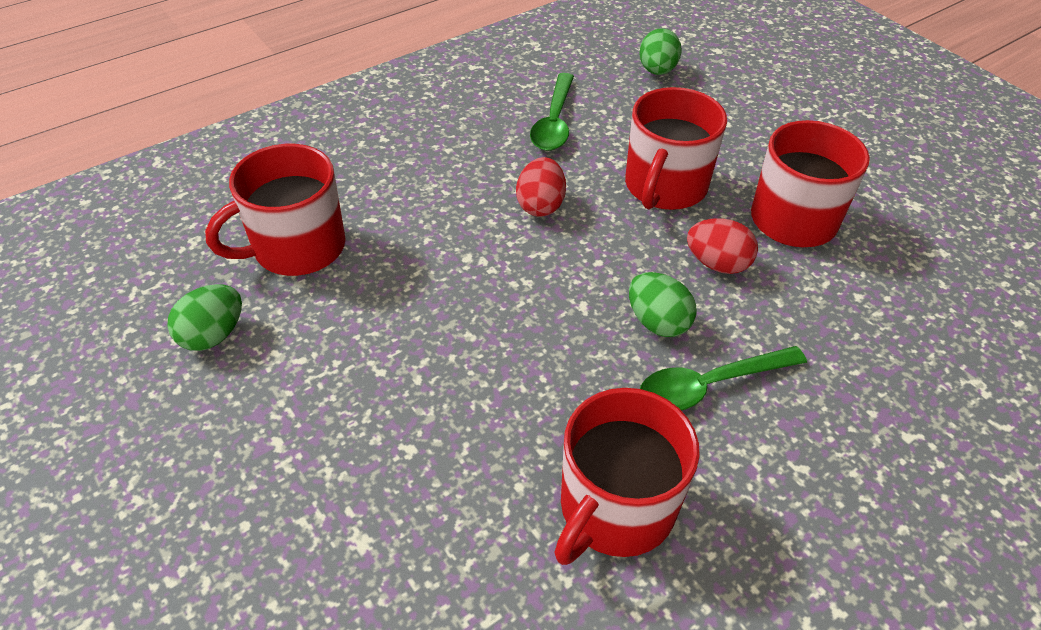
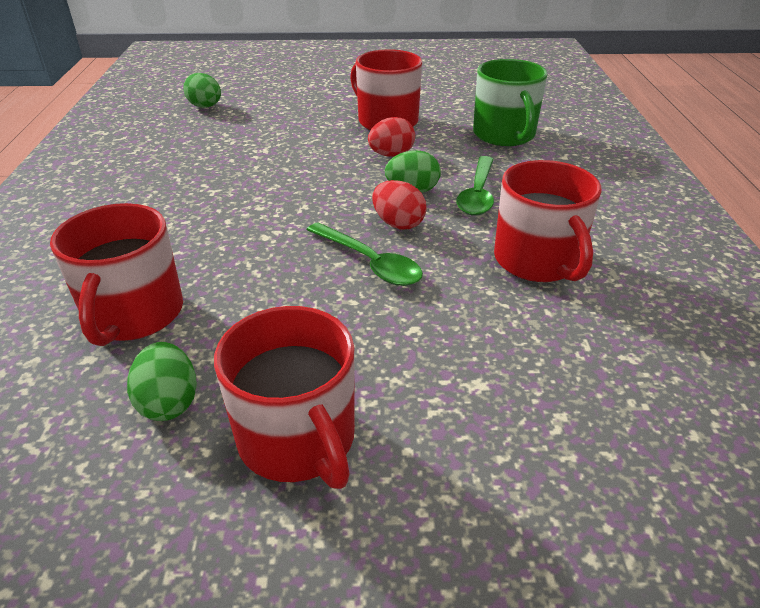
camera: 55 degrees left, 10 degrees down
(540, 205) = (259, 190): red egg -> red egg (398, 224)
(554, 122) = (190, 155): green spoon -> green spoon (370, 263)
(665, 187) = (308, 144): red mug -> red mug (298, 439)
(894, 345) = (504, 135): none -> green mug

